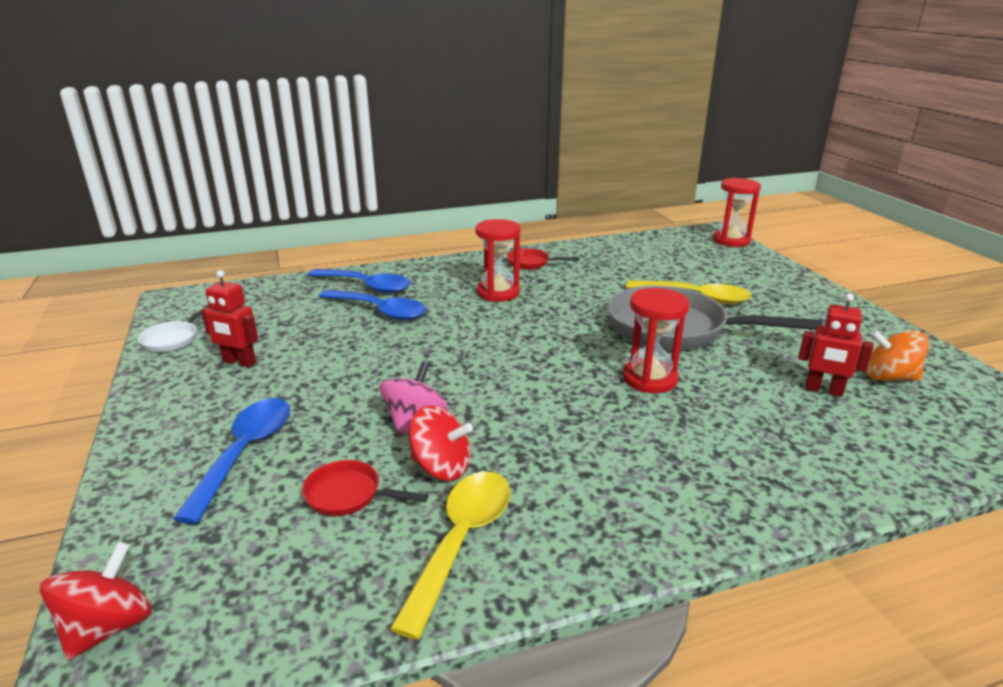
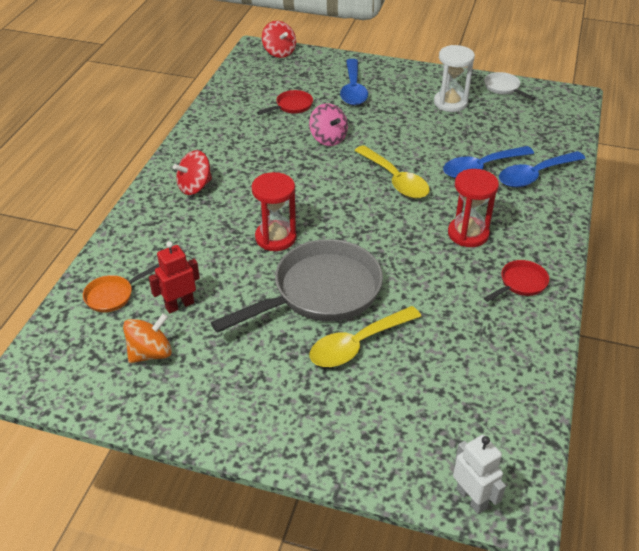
camera: 125 degrees right, 15 degrees up
(239, 362) = (450, 103): red robot -> white hourglass
(245, 452) = (353, 89): blue spoon -> blue spoon turned 45 degrees clockwise
(441, 467) = (282, 133): red spinning top -> red spinning top (194, 187)
(461, 540) = (232, 122): yellow spoon -> yellow spoon (395, 180)
(731, 240) = (471, 498): red hourglass -> white robot
(901, 439) = (113, 295): none -> orange pan

